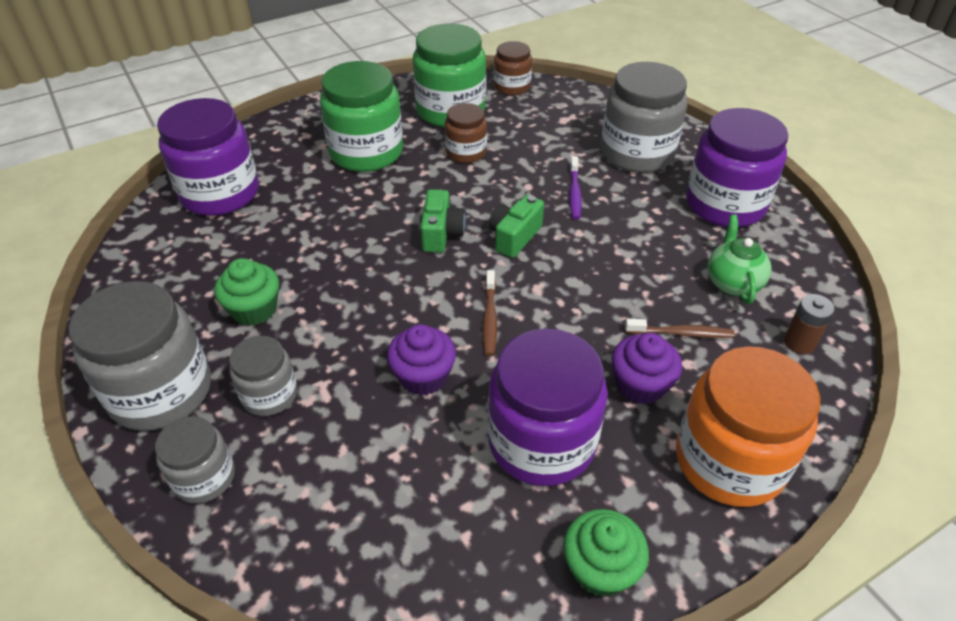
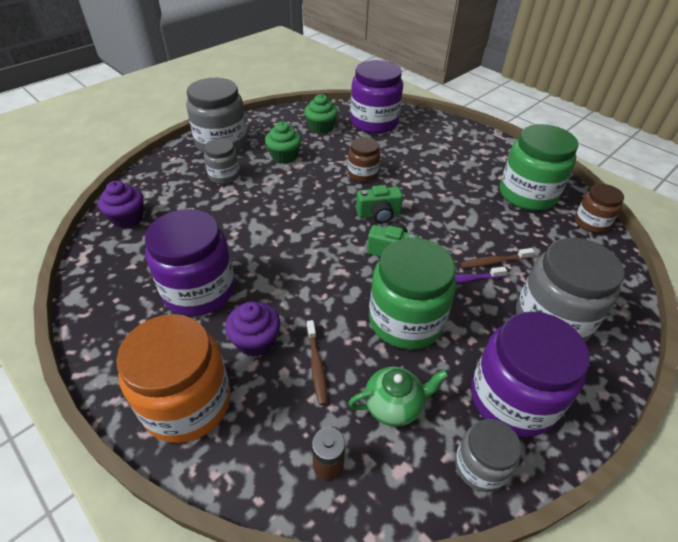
camera: 75 degrees right, 0 degrees up
(204, 477) = (171, 169): grey jar -> grey jar (480, 466)
(366, 152) = (447, 165): green jar -> green jar (405, 320)
(423, 376) = (246, 229): purple cupcake -> purple cupcake (128, 218)
(466, 152) = (478, 211): brown jar -> brown jar (362, 174)
(490, 318) = (303, 250): brown toothbrush -> brown toothbrush (494, 262)
(600, 568) = (104, 329): green cupcake -> green cupcake (321, 128)

